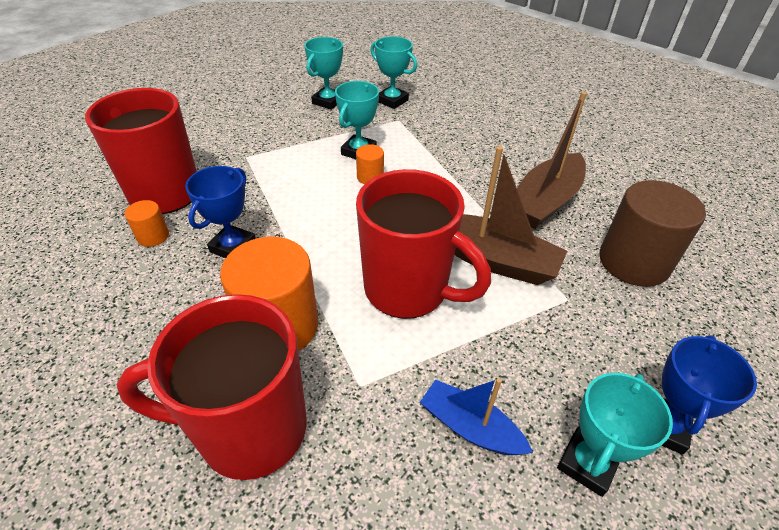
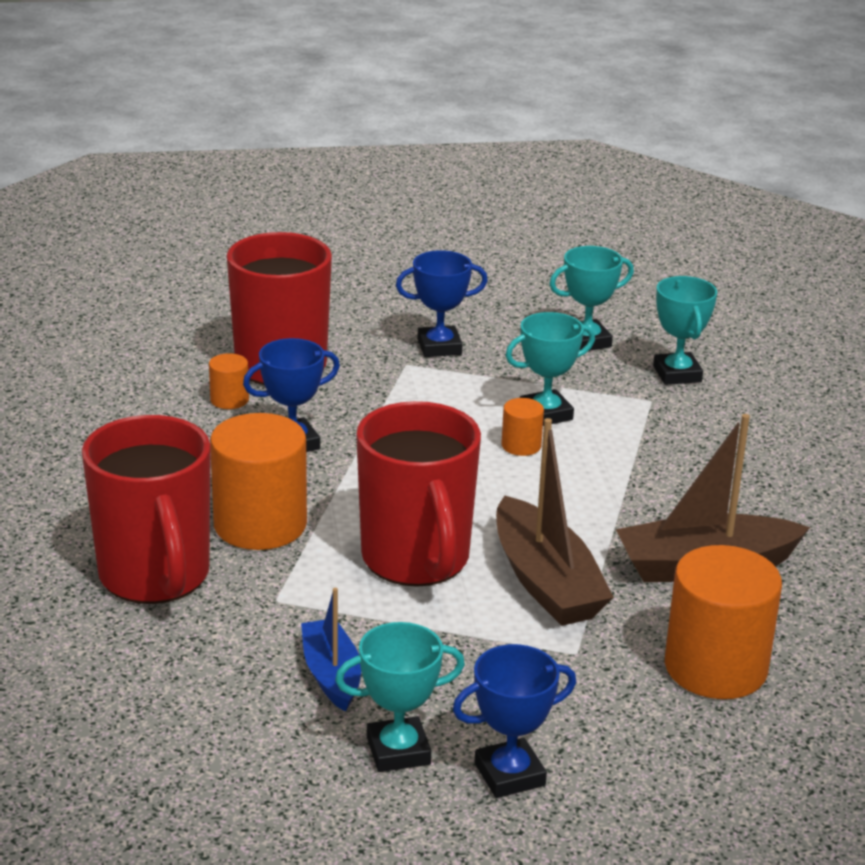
camera: 40 degrees right, 15 degrees down
(249, 429) = (155, 577): red mug -> red mug turned 150 degrees counterclockwise
(253, 137) = (439, 347): none -> blue trophy
(633, 262) = (715, 667): brown cylinder -> orange cylinder

